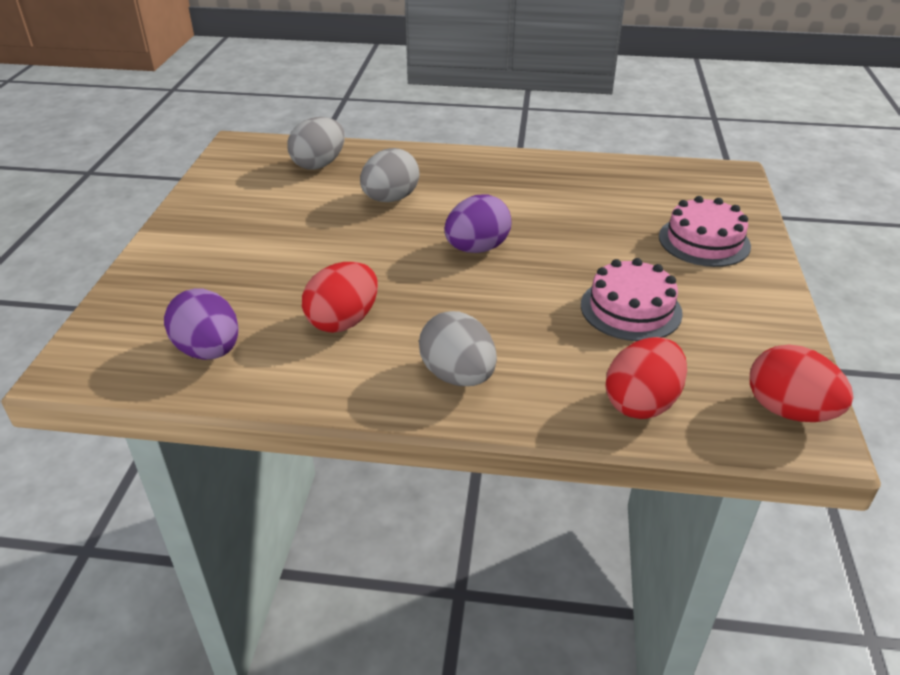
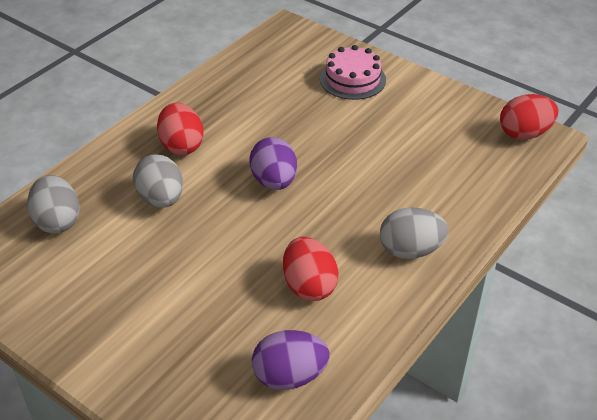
camera: 60 degrees left, 5 degrees up
(630, 309) = (398, 144): pink cake -> none
(641, 403) = (485, 183): red egg -> red egg (181, 145)

